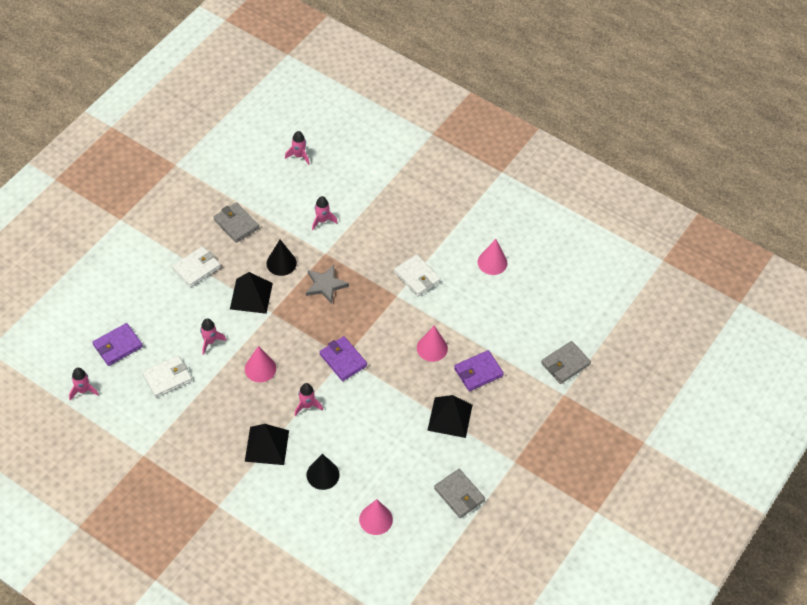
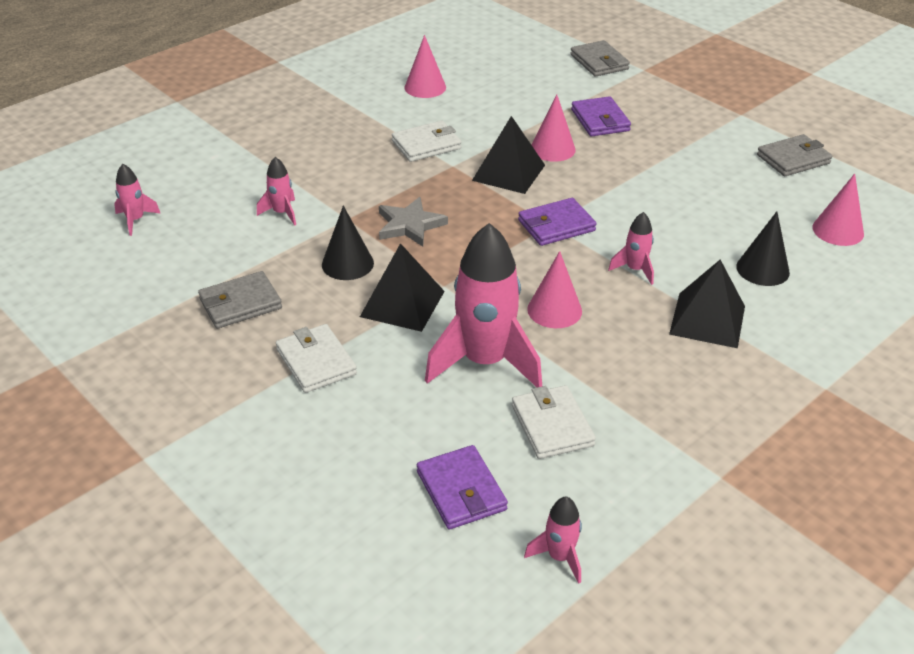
camera: 75 degrees left, 15 degrees down
(210, 342) = (485, 362): pink rocket -> pink rocket, size x2.19
(450, 417) = (669, 150): black pyramid -> black pyramid (508, 172)

